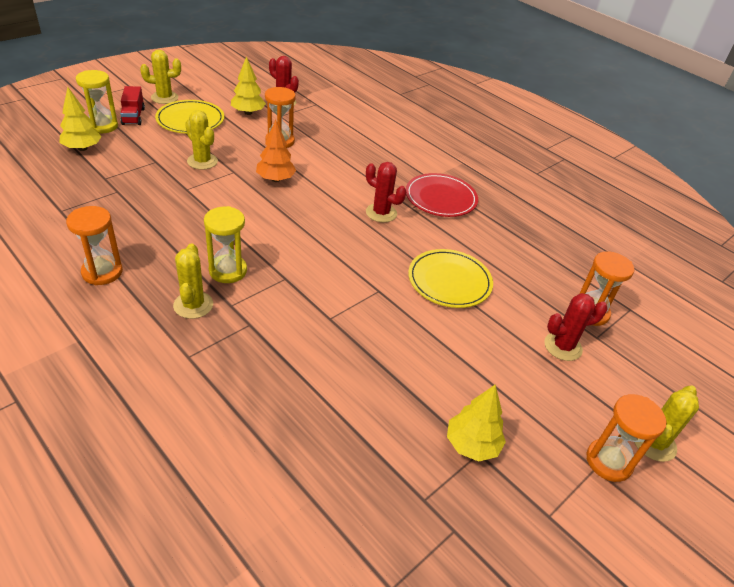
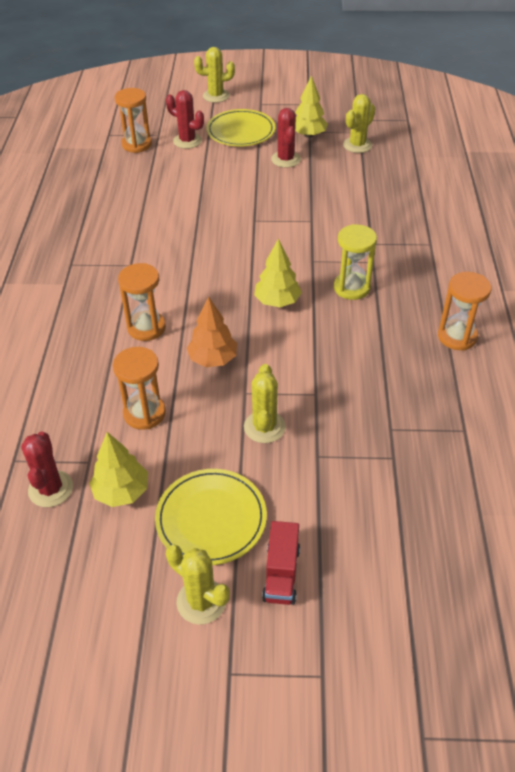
camera: 130 degrees left, 5 degrees up
(82, 148) = (392, 532): yellow tree -> yellow tree (277, 301)
(102, 126) = (339, 572): yellow hourglass -> none
(133, 116) = (281, 573): red truck -> red truck turned 150 degrees clockwise
(193, 305) = (401, 275): yellow cactus -> yellow cactus (357, 145)
(381, 213) = (164, 273): red cactus -> red cactus (286, 159)
(440, 198) = (91, 260): red plate -> none
(449, 281) = (195, 201): yellow plate -> yellow plate (241, 131)
(608, 461) = (250, 102): orange hourglass -> orange hourglass (146, 327)

